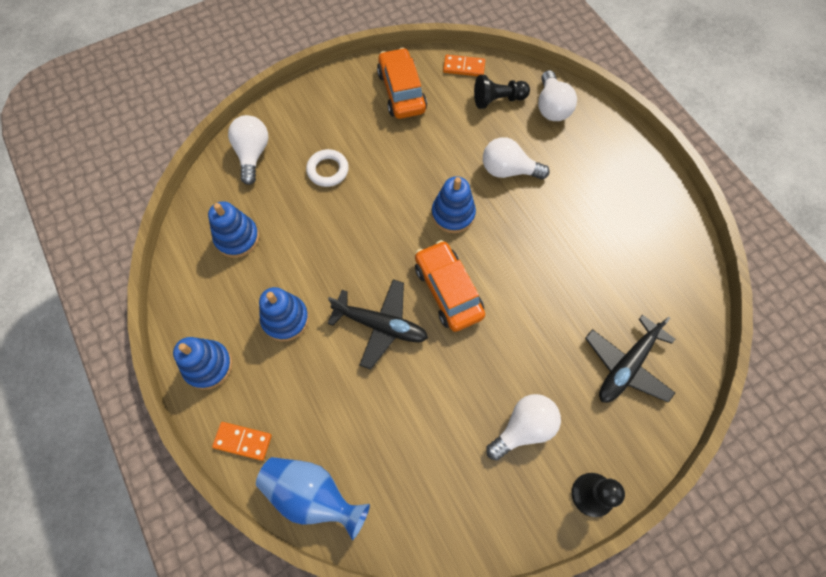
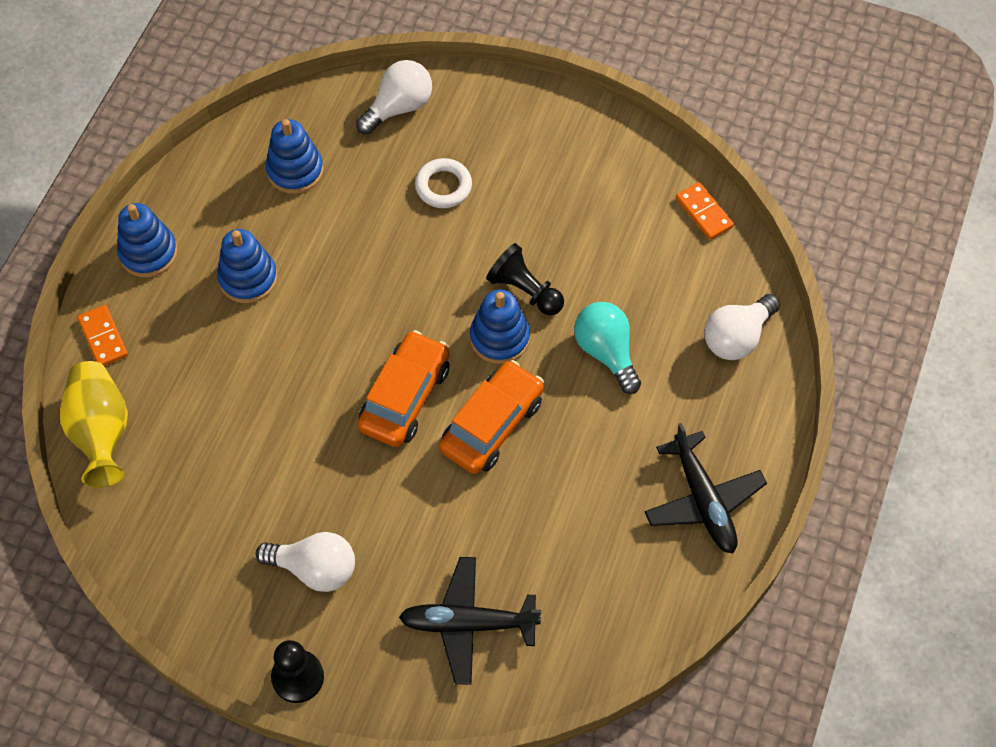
camera: 50 degrees right, 5 degrees down
(312, 495) = (101, 432): blue vase -> yellow vase
(381, 325) = (313, 364): black plane -> black plane (703, 500)
(401, 92) = (608, 178): orange car -> orange car (492, 425)
(498, 100) = (692, 277): black pawn -> black pawn (525, 290)
(508, 170) = (606, 352): white light bulb -> turquoise light bulb

